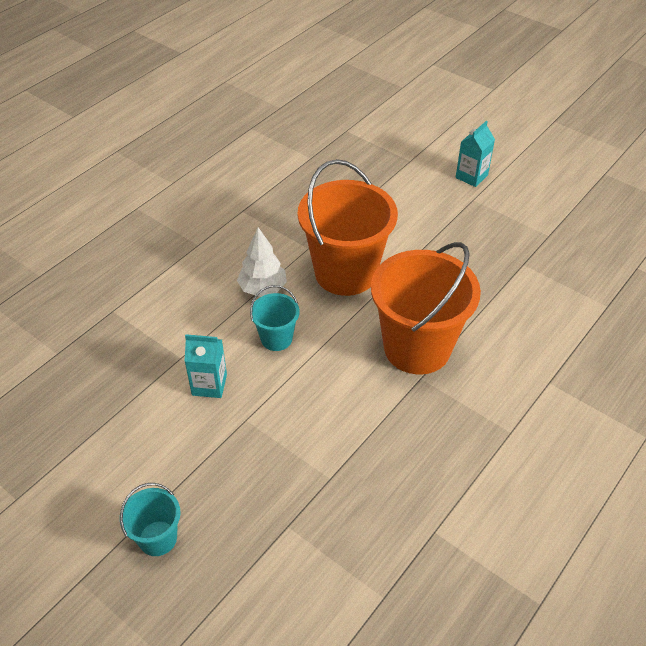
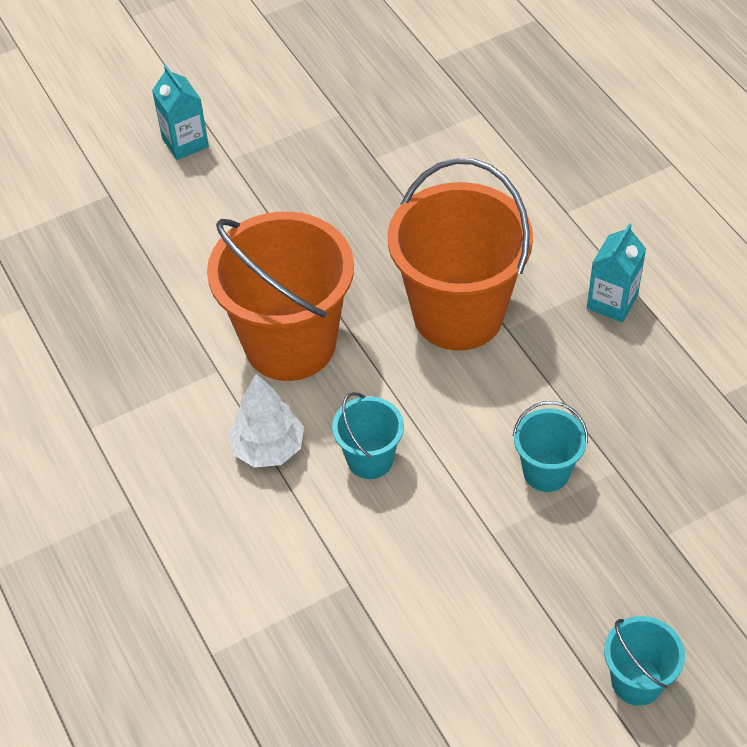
camera: 65 degrees left, 5 degrees up
(209, 385) = (415, 561): turquoise carton -> turquoise carton (612, 302)
(309, 436) = (546, 472): none -> turquoise bucket

